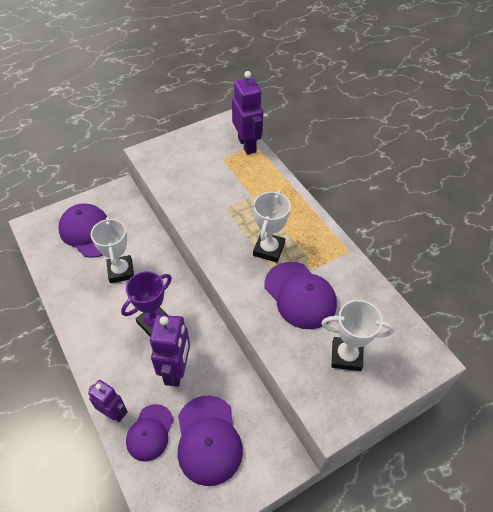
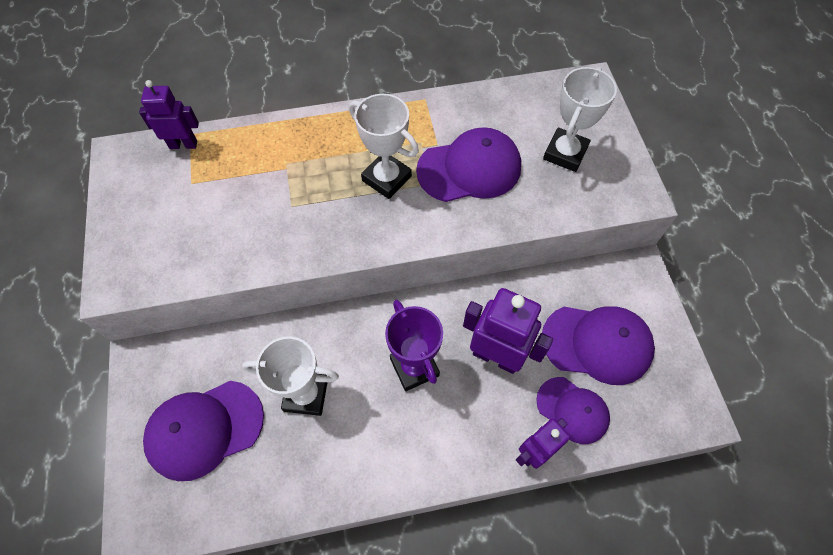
camera: 70 degrees left, 10 degrees up
(247, 145) = (183, 144): purple robot -> purple robot, size x0.64

